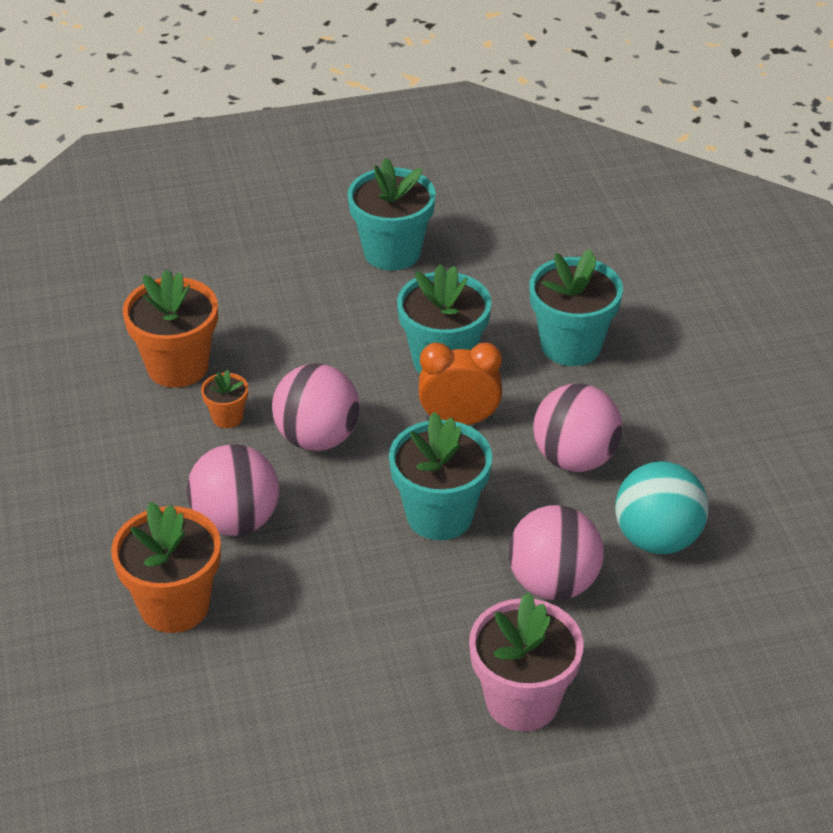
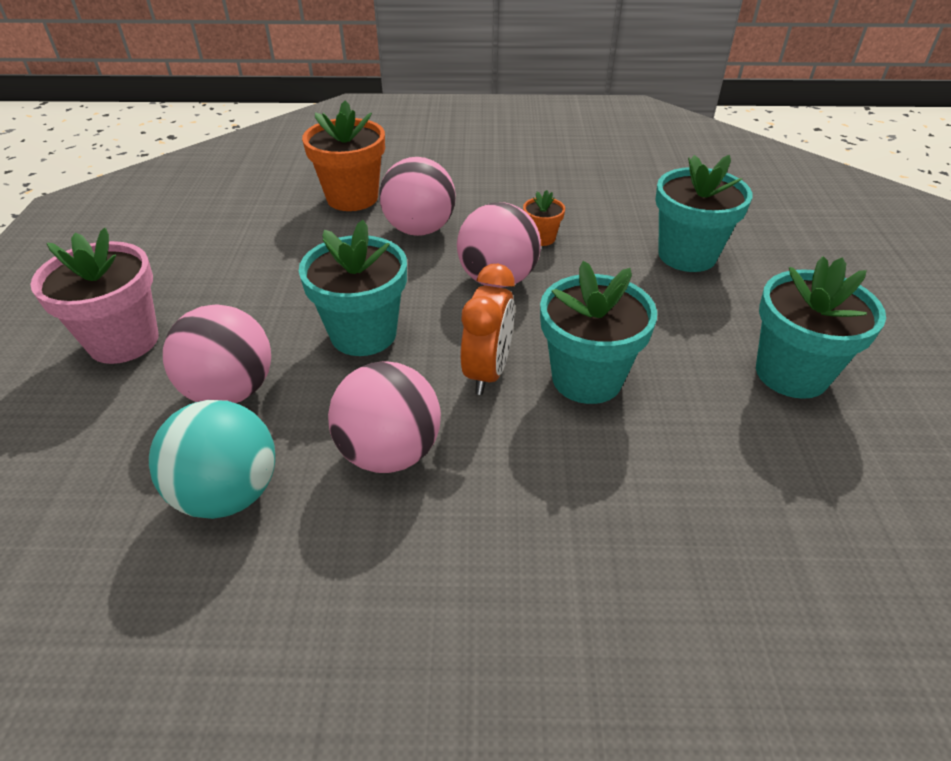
camera: 105 degrees right, 0 degrees up
(177, 366) = (613, 221): orange flower pot -> none
(571, 345) = (592, 503): turquoise flower pot -> turquoise flower pot (687, 255)

